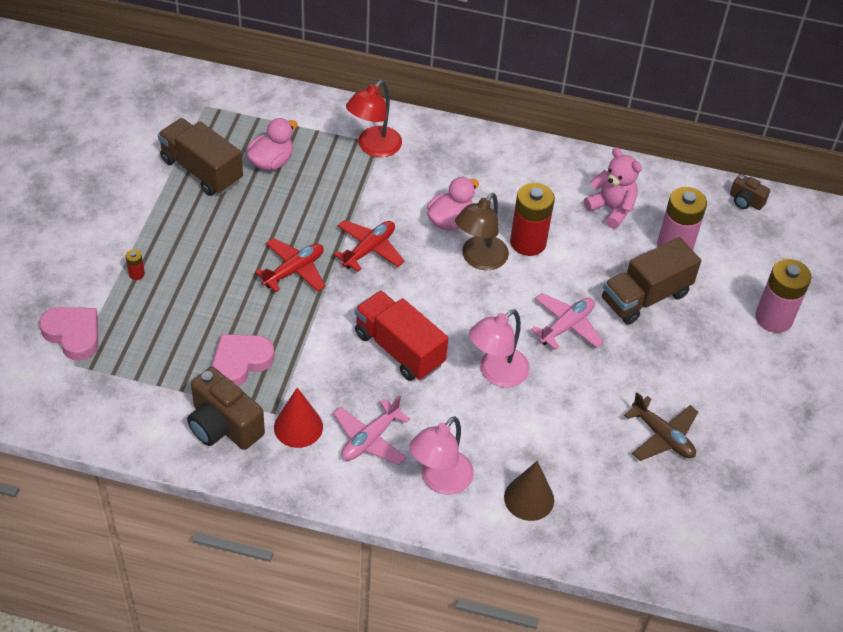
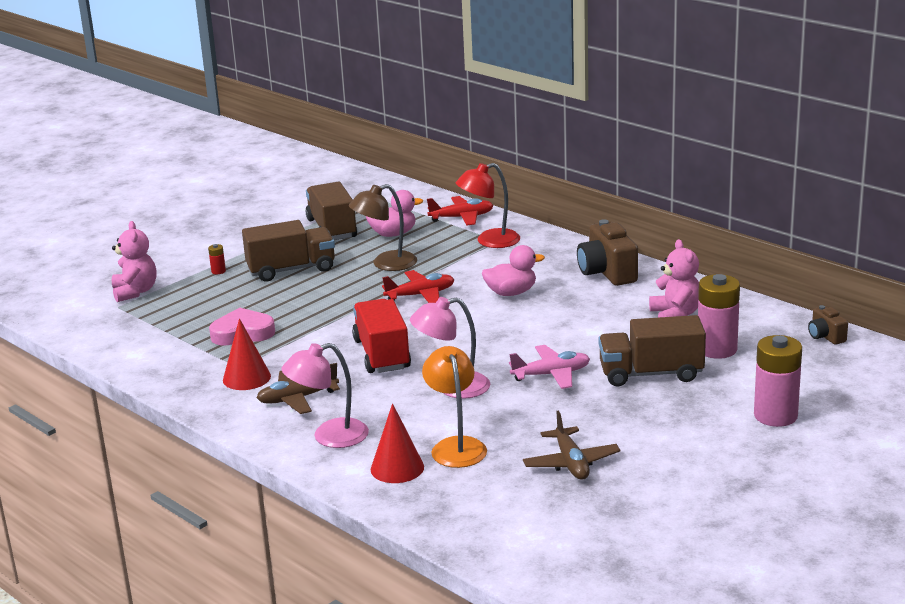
camera: 35 degrees right, 25 degrees down
(73, 335) = (135, 292): pink heart -> pink teddy bear
(211, 248) = (291, 269): none -> brown truck
(223, 425) = (189, 363): brown camera -> brown camera (607, 273)
(294, 270) = (344, 294): red plane -> red plane (462, 217)
(370, 439) = (297, 399): pink plane -> brown plane
(479, 259) = (513, 319): brown lamp -> brown lamp (386, 264)
(528, 242) = (570, 319): red battery -> none
(529, 498) = (397, 468): brown cone -> red cone
(556, 451) = (456, 446): none -> orange lamp

